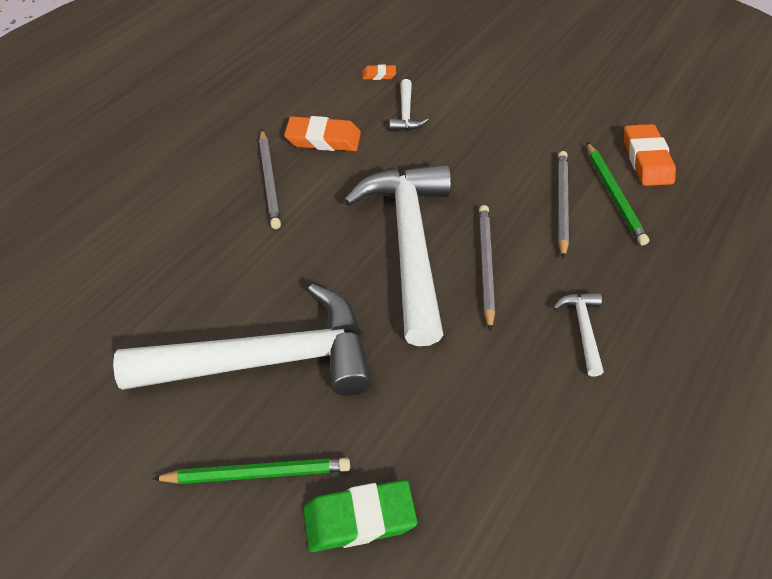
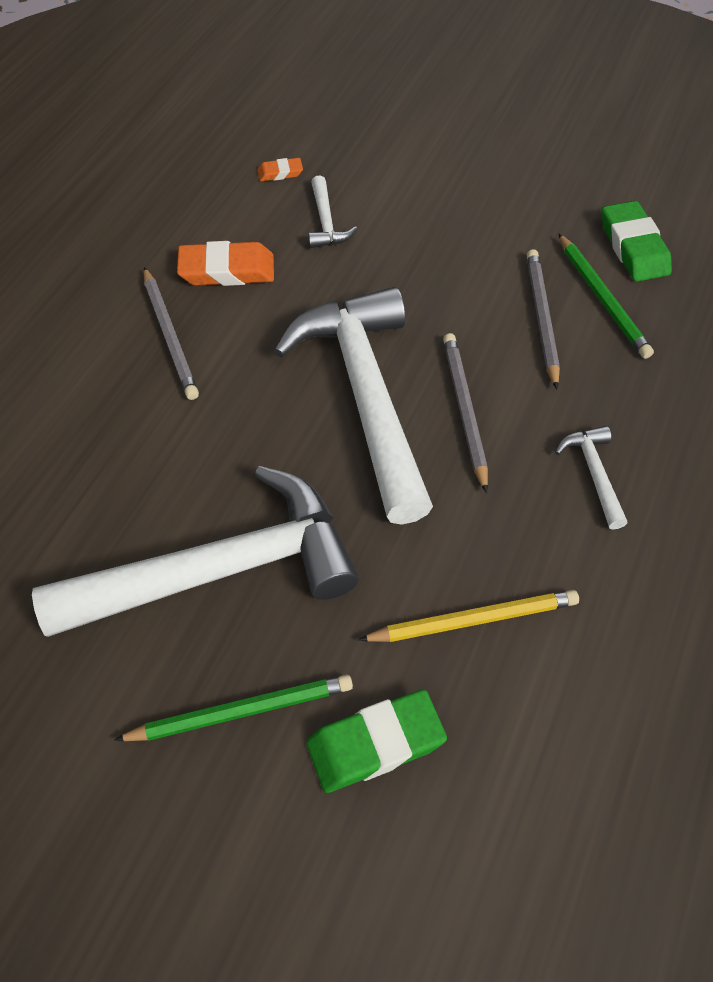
camera: 10 degrees left, 5 degrees up
(460, 430) = (473, 619): none -> yellow pencil
(646, 159) = (633, 247): orange eraser -> green eraser

